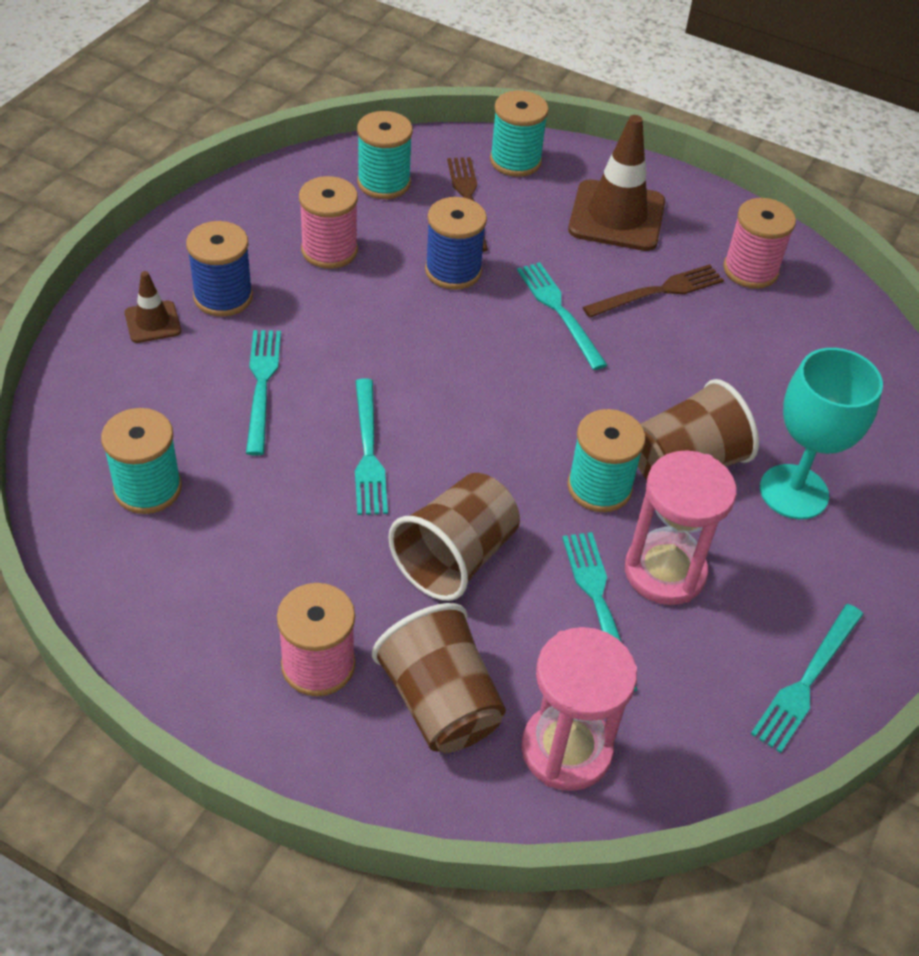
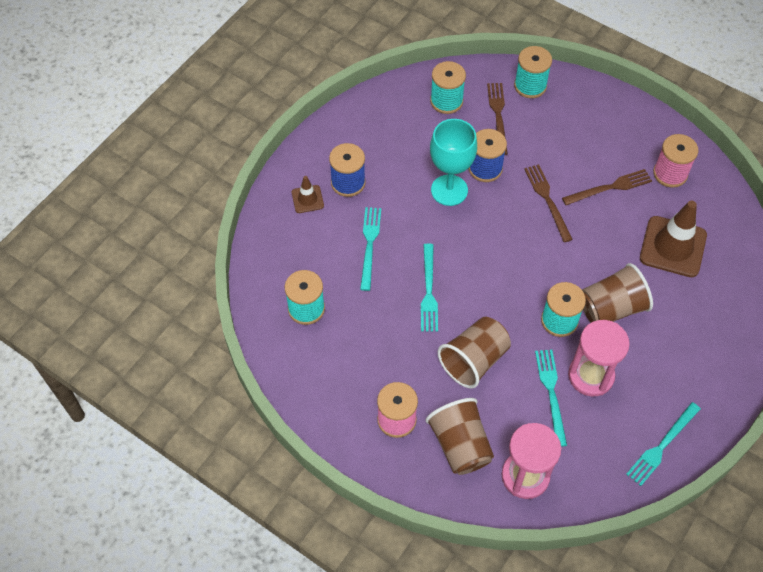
camera: 10 degrees right, 10 degrees up
(329, 250) = (411, 151): pink spool -> none
(559, 312) = (547, 200): turquoise fork -> brown fork
(616, 216) = (590, 130): brown traffic cone -> brown traffic cone (673, 247)
(793, 492) = (673, 329): turquoise goblet -> turquoise goblet (449, 190)

